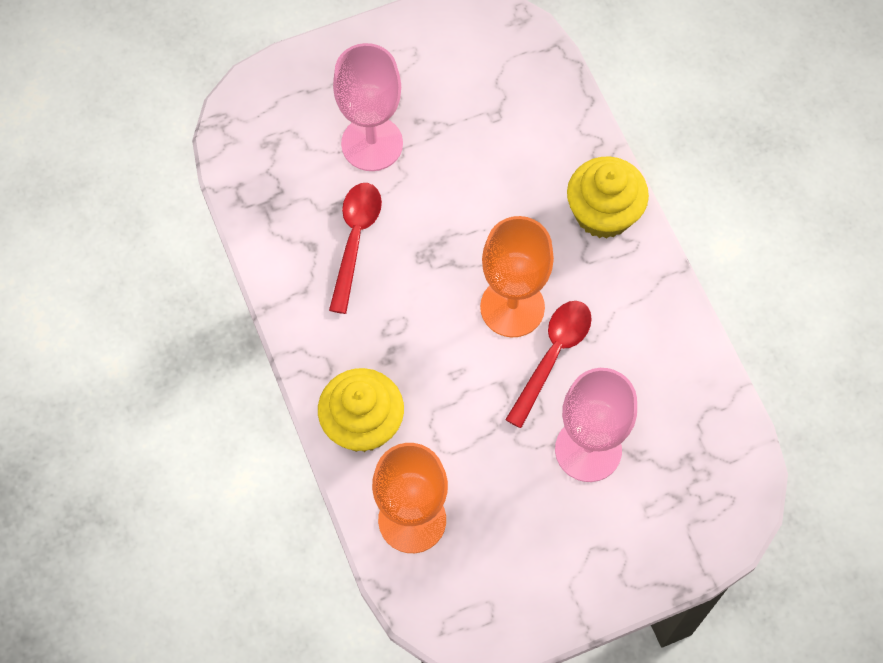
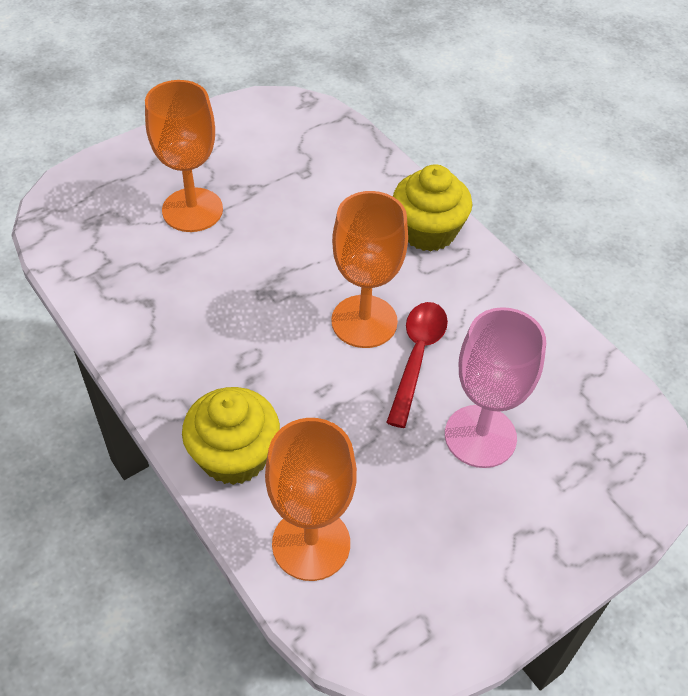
camera: 15 degrees left, 15 degrees down
(355, 240) = (192, 289): red spoon -> none
(372, 143) = (192, 210): pink goblet -> orange goblet

